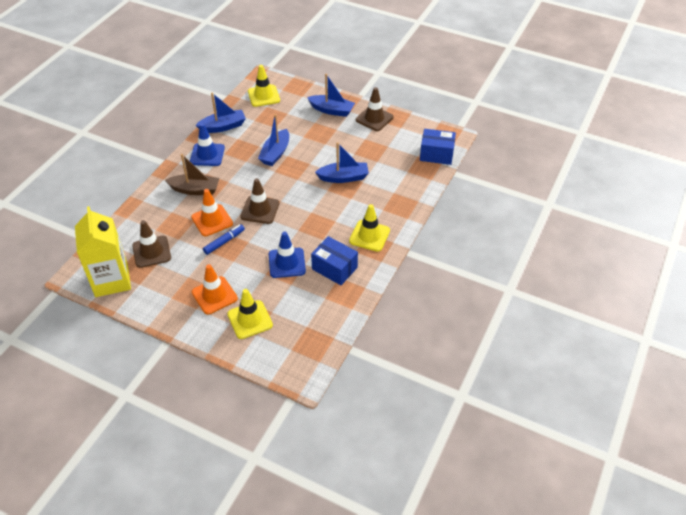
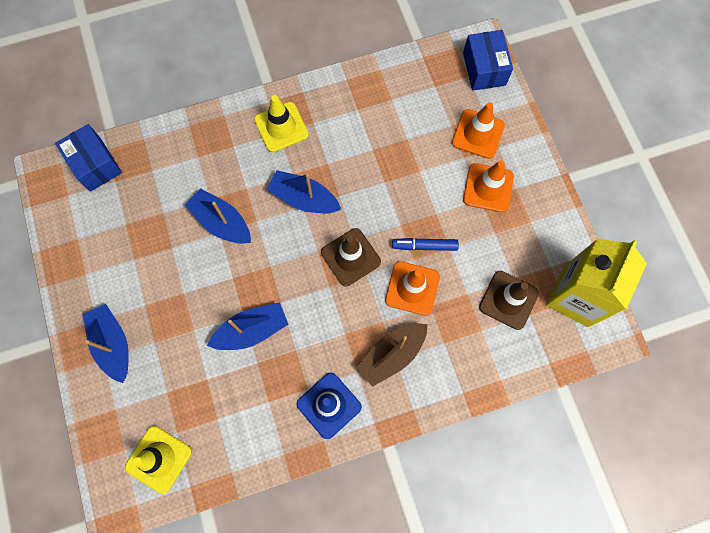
camera: 135 degrees left, 25 degrees up
(195, 190) = (392, 354): brown boat -> brown boat turned 90 degrees counterclockwise
(223, 127) = (265, 443): blue boat -> blue boat (304, 199)
(250, 319) = (478, 134): yellow traffic cone -> orange traffic cone
(287, 263) = (388, 165): blue traffic cone -> none
(334, 268) = (351, 121): blue box -> blue box (484, 69)
(374, 118) = (86, 281): brown traffic cone -> none

